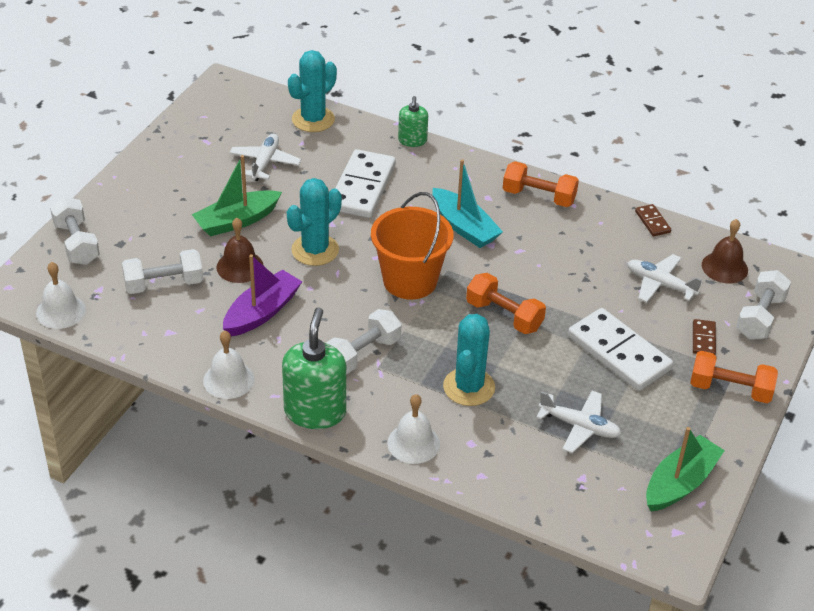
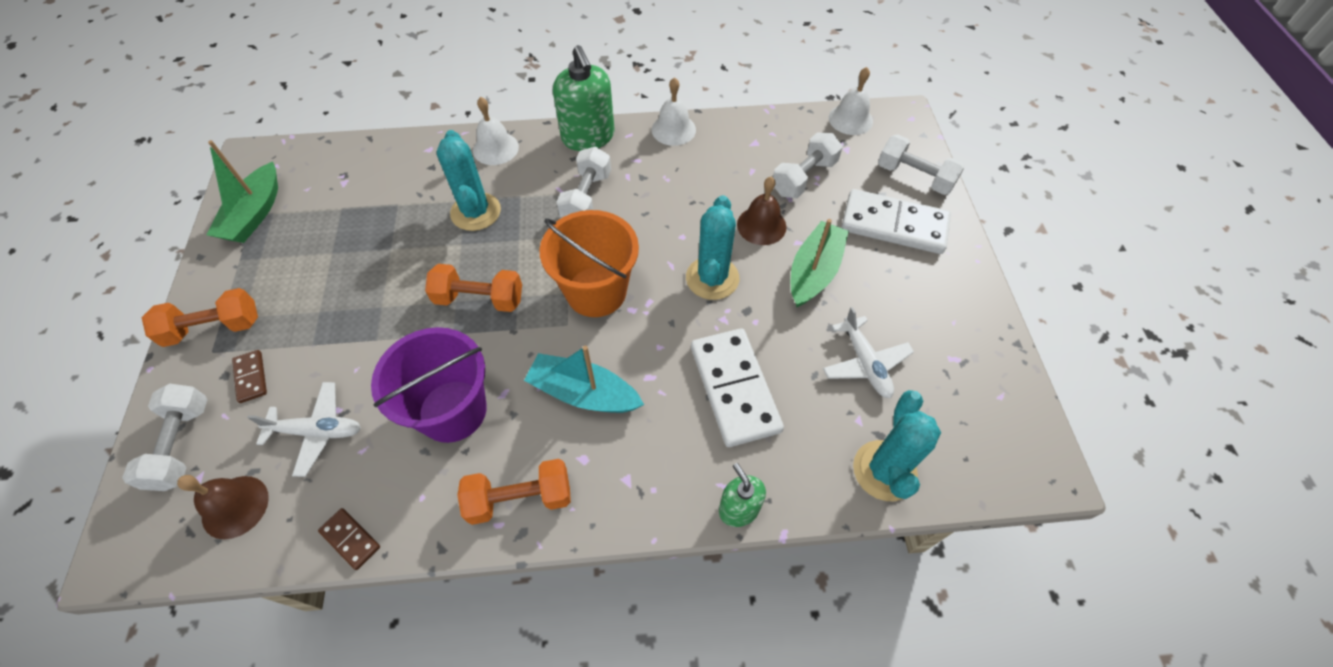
camera: 150 degrees right, 15 degrees up
(262, 312) = (701, 193): purple boat -> none
(560, 256) = (452, 411): none -> purple bucket
(579, 426) = (360, 222): white plane -> none
(619, 352) = (343, 314): white domino -> white domino (894, 225)

